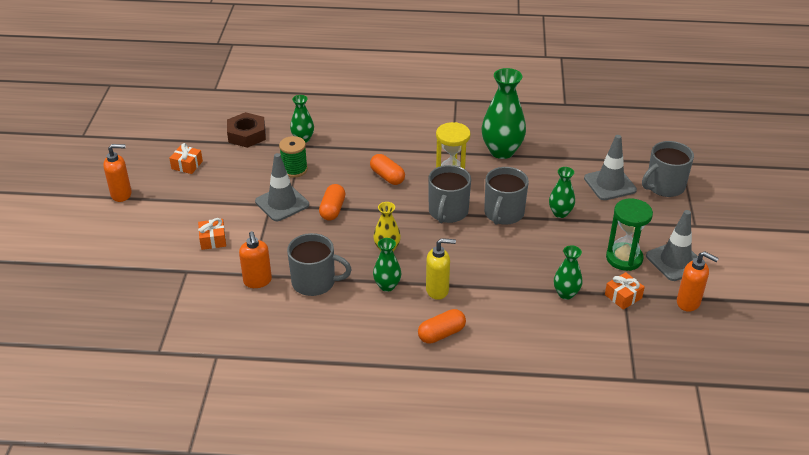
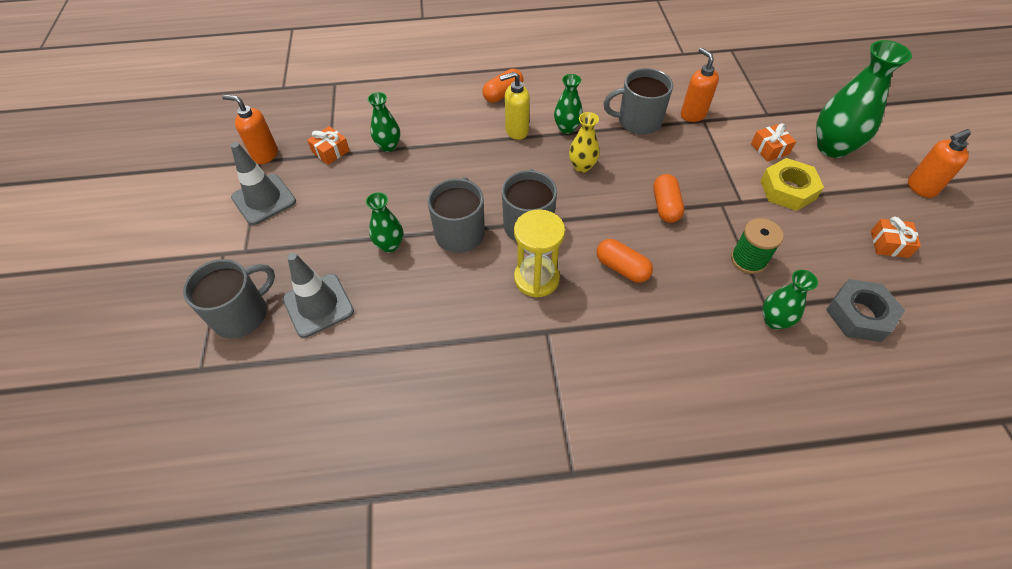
camera: 170 degrees right, 15 degrees up
(226, 207) = (788, 189): none -> yellow nut
(247, 135) = (859, 315): brown nut -> grey nut
(282, 203) = (729, 205): grey traffic cone -> none
(501, 151) = (474, 346): green vase -> green vase (832, 147)
(624, 258) = (321, 194): green hourglass -> none

